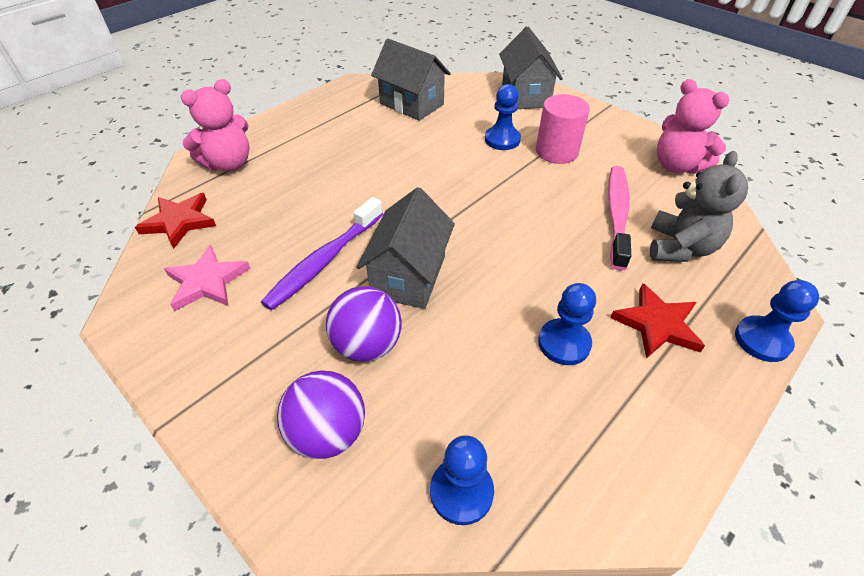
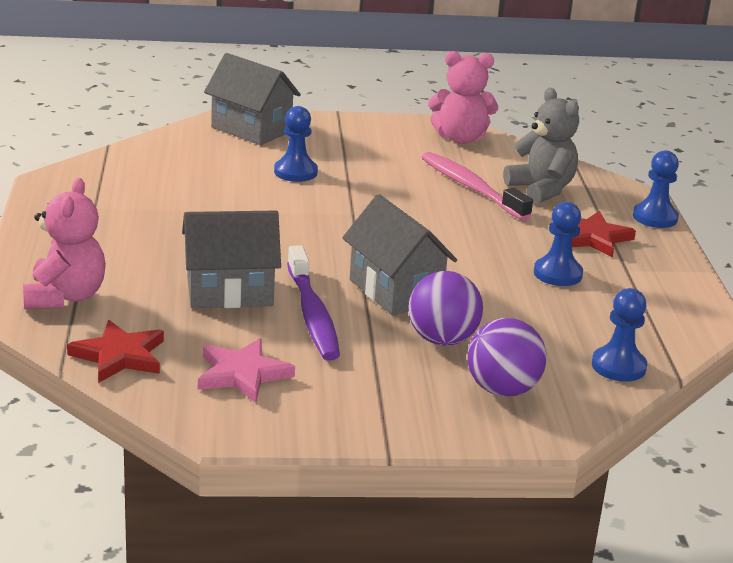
camera: 50 degrees left, 20 degrees down
(412, 104) = (153, 176): grey house -> grey house (229, 292)
(556, 152) = (356, 163): pink cylinder -> none

